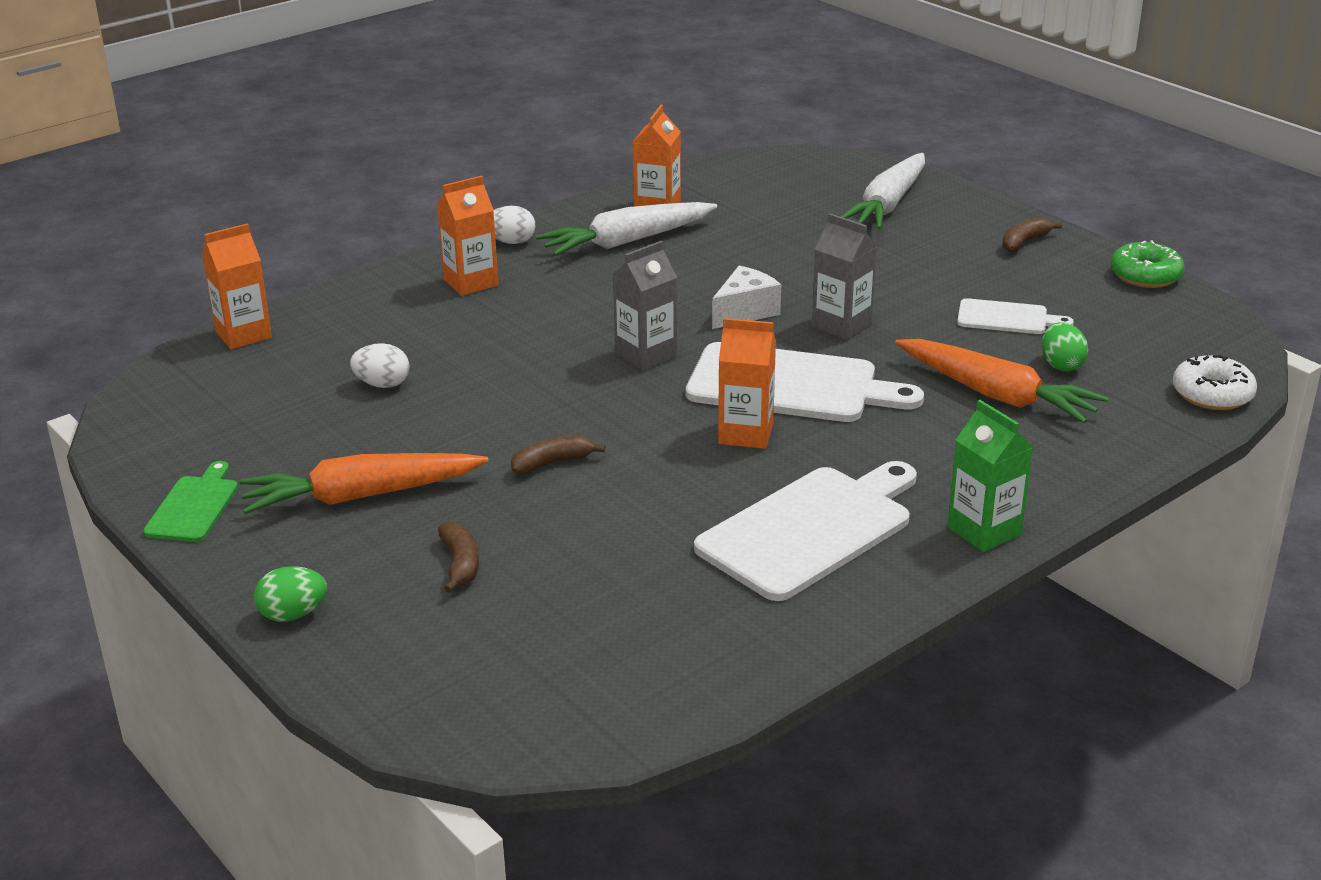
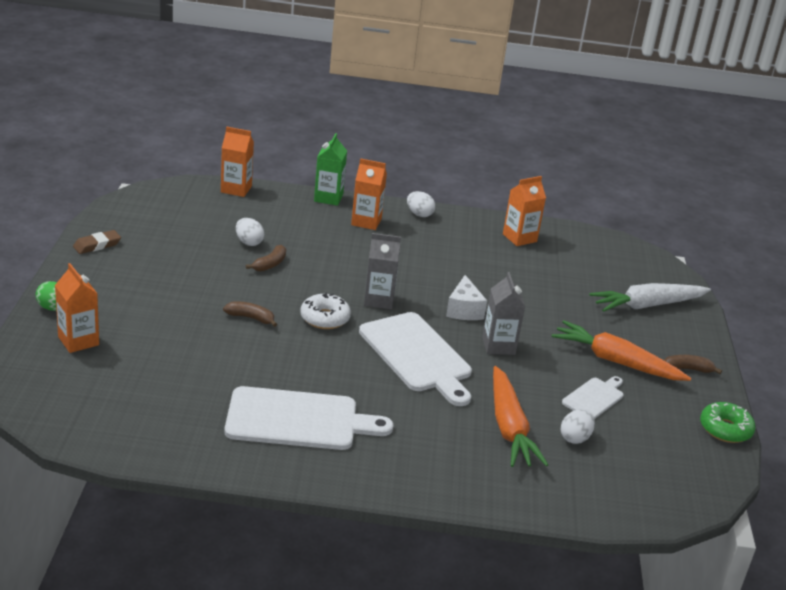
camera: 40 degrees right, 0 degrees up
(194, 506) = (97, 245): green cutting board -> brown eraser
(361, 496) = (157, 281): orange carrot -> orange carrot (616, 361)
(460, 564) = (141, 332): brown banana -> brown banana (270, 264)
(627, 241) = (473, 245): white carrot -> none
(745, 312) = (464, 310): white cheese -> white cheese turned 90 degrees clockwise
(745, 434) = (353, 362): orange carton -> orange carton (78, 341)
(984, 531) = (372, 478): green carton -> green carton (328, 198)
(1007, 318) = (594, 397): white cutting board -> white cutting board turned 105 degrees counterclockwise
(1061, 365) = (575, 438): green egg -> white egg
(1212, 394) = (630, 508): white donut -> white donut (325, 318)

